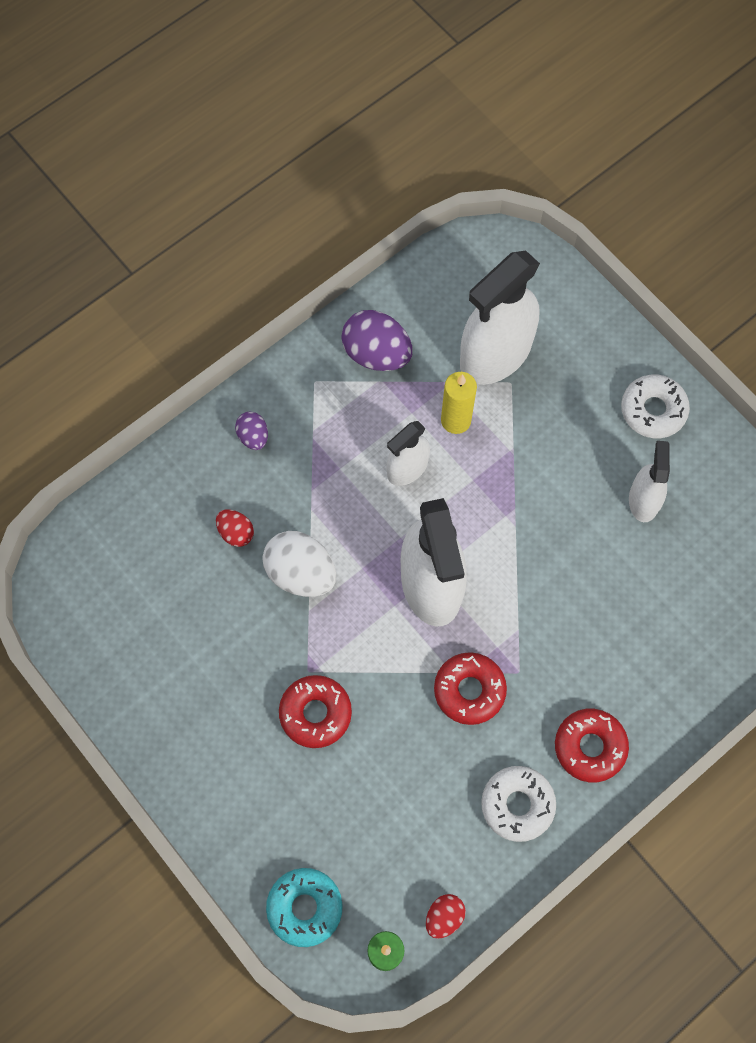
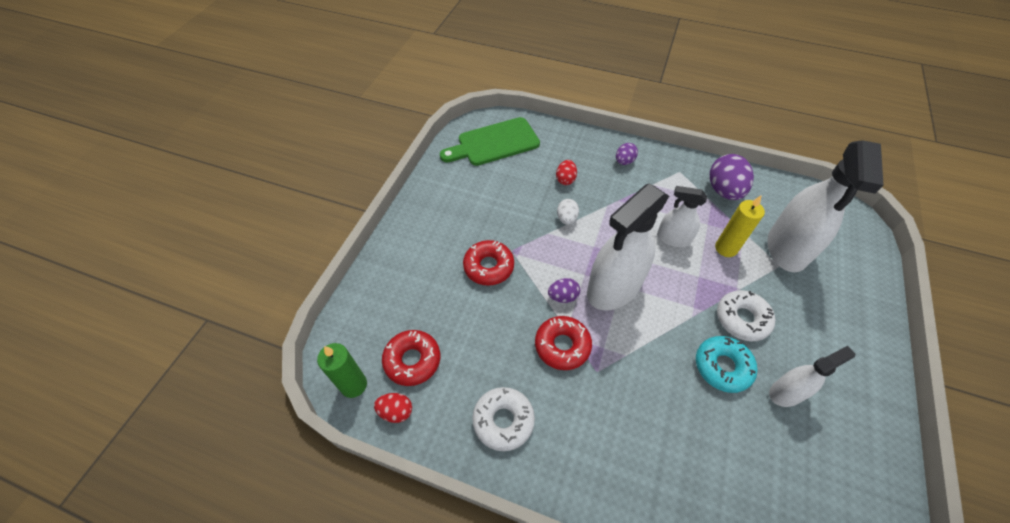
camera: 60 degrees right, 15 degrees down
(105, 587) = (494, 143): none -> green cutting board
(301, 573) = (566, 218): white egg -> white egg, size x0.54
(305, 907) = (363, 321): turquoise donut -> turquoise donut (722, 367)
(409, 650) = (563, 296): none -> purple egg
(495, 354) = (787, 248): white spray bottle -> white spray bottle turned 90 degrees counterclockwise
(590, 747) = (578, 452): red donut -> red donut (412, 360)
(653, 410) = (854, 363): white donut -> white donut (742, 319)

